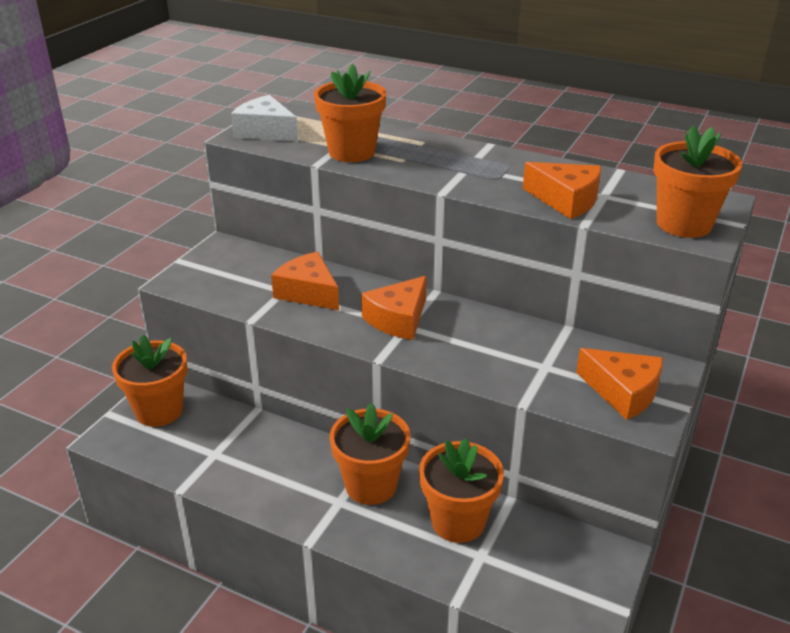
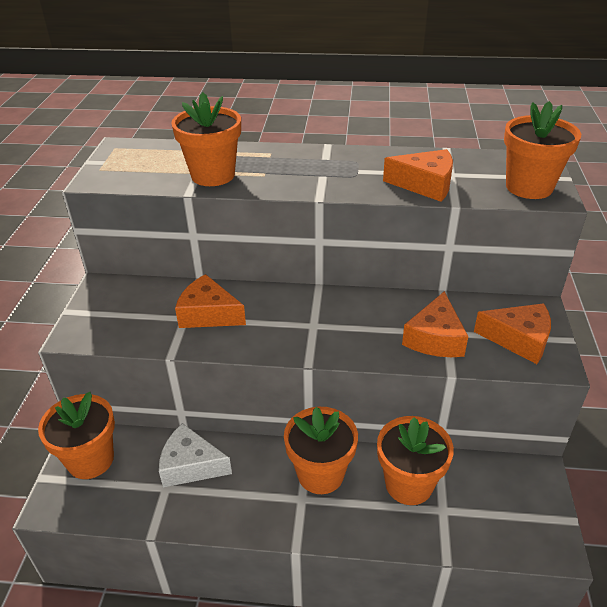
camera: 20 degrees left, 5 degrees up
(265, 131) = (118, 170): white cheese -> white cheese (190, 465)
(398, 319) = (302, 320): orange cheese -> orange cheese (435, 338)

